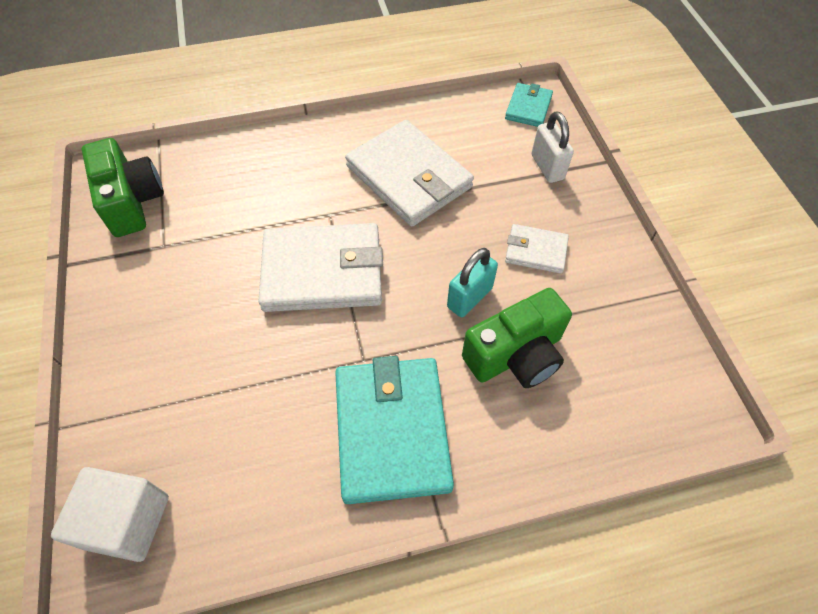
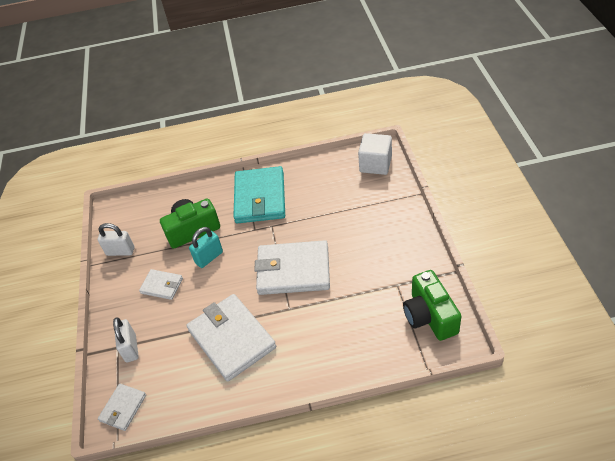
camera: 170 degrees left, 10 degrees down
(528, 107) = (123, 408): turquoise wallet -> white wallet
(637, 314) = (120, 251): none -> white padlock

